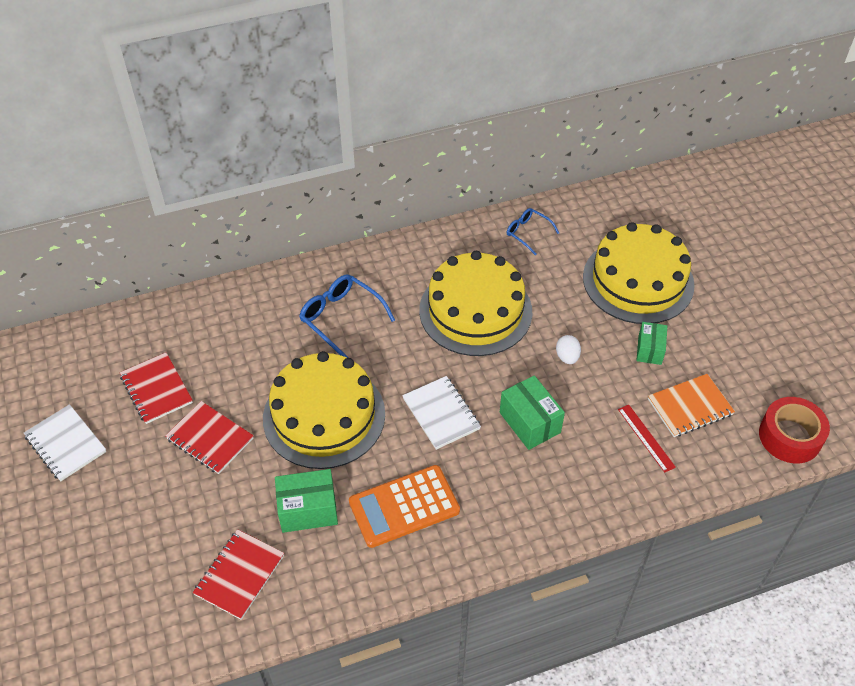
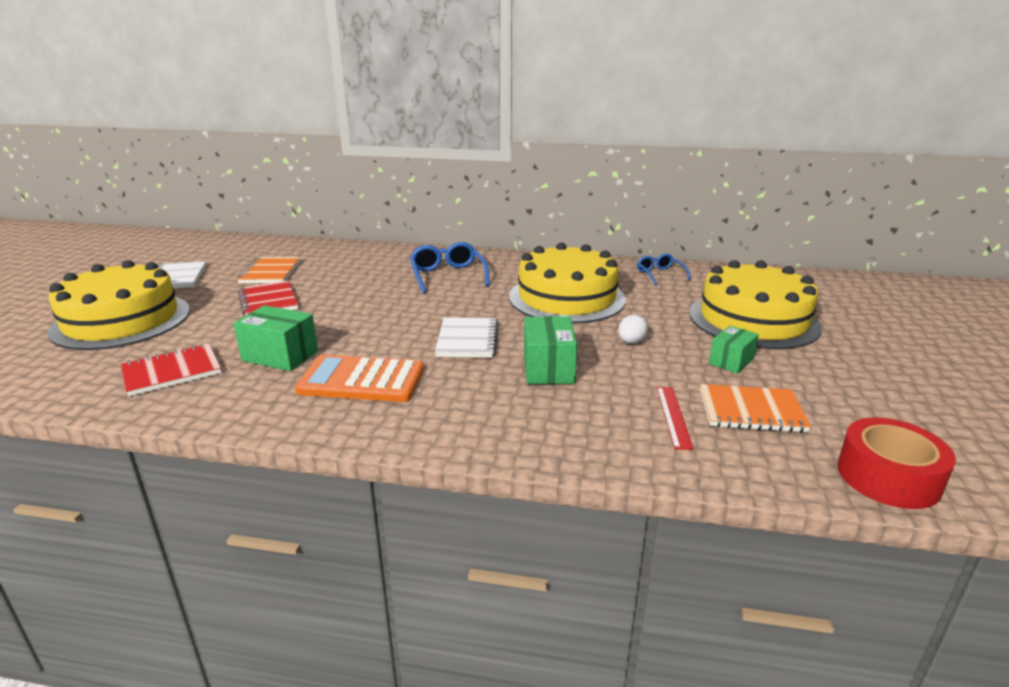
camera: 30 degrees right, 25 degrees down
(156, 389) = (270, 272): red notebook -> orange notebook
(324, 416) = (367, 314): yellow cake -> yellow cake (121, 320)

